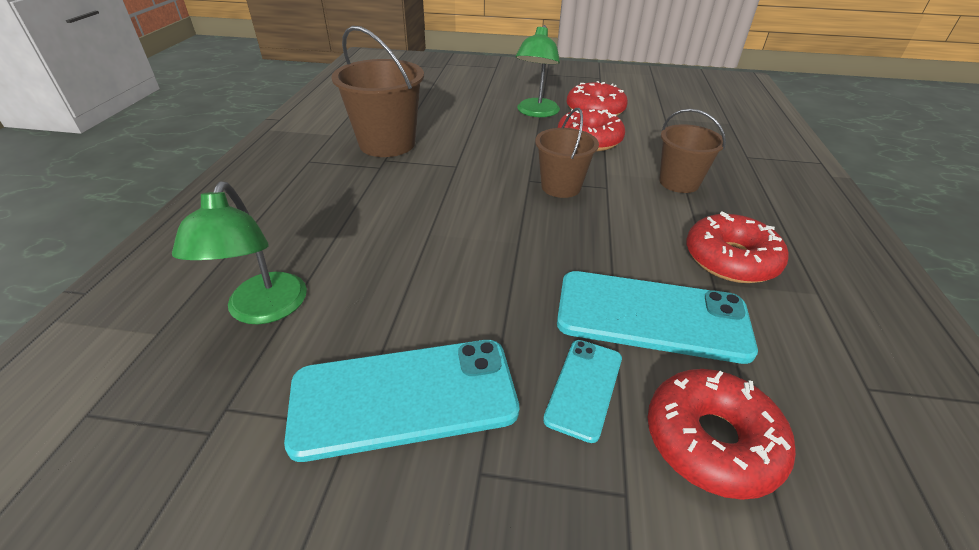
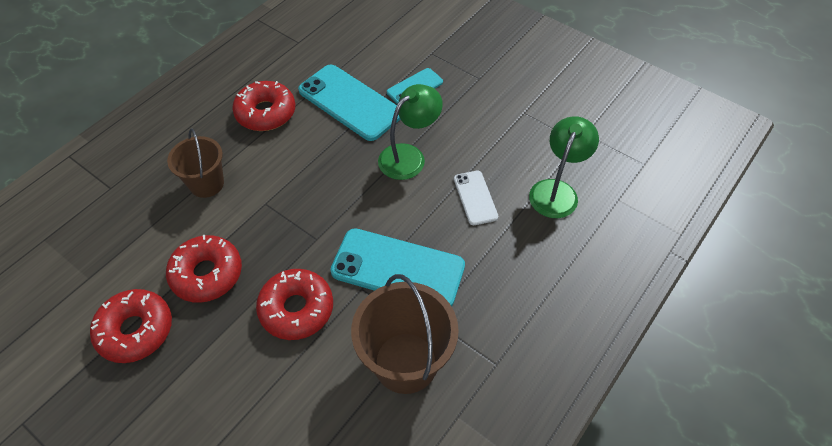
camera: 150 degrees left, 15 degrees up
(382, 263) = (475, 198): none -> white phone
(404, 397) = (496, 114): turquoise phone -> turquoise phone (398, 269)
(536, 112) = (202, 358): green lamp -> green lamp (409, 156)
(561, 187) = (299, 219): brown bucket -> none
(711, 441) = (383, 53): red donut -> red donut (296, 309)

